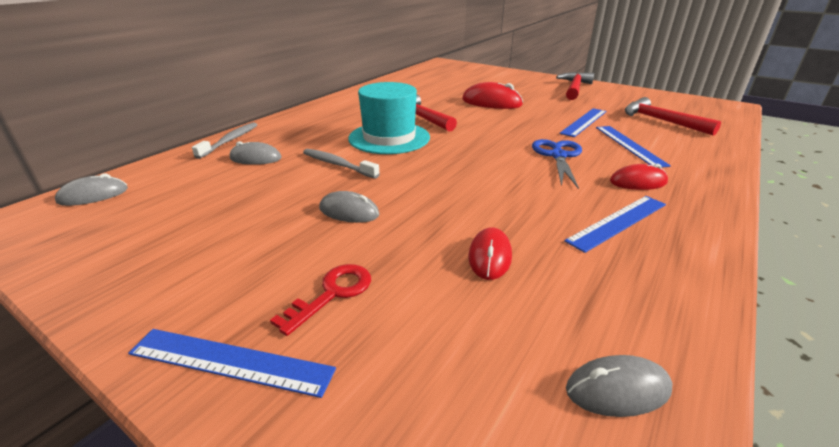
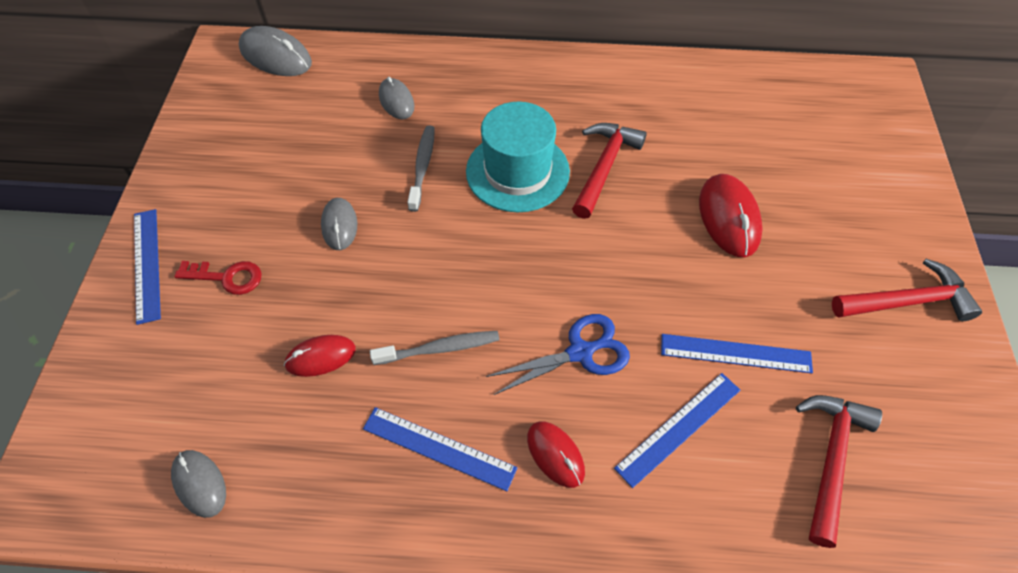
camera: 60 degrees right, 25 degrees up
(93, 195) = (276, 56): grey mouse -> grey mouse, size x1.59
(230, 140) = (420, 57): grey toothbrush -> grey toothbrush (440, 348)

